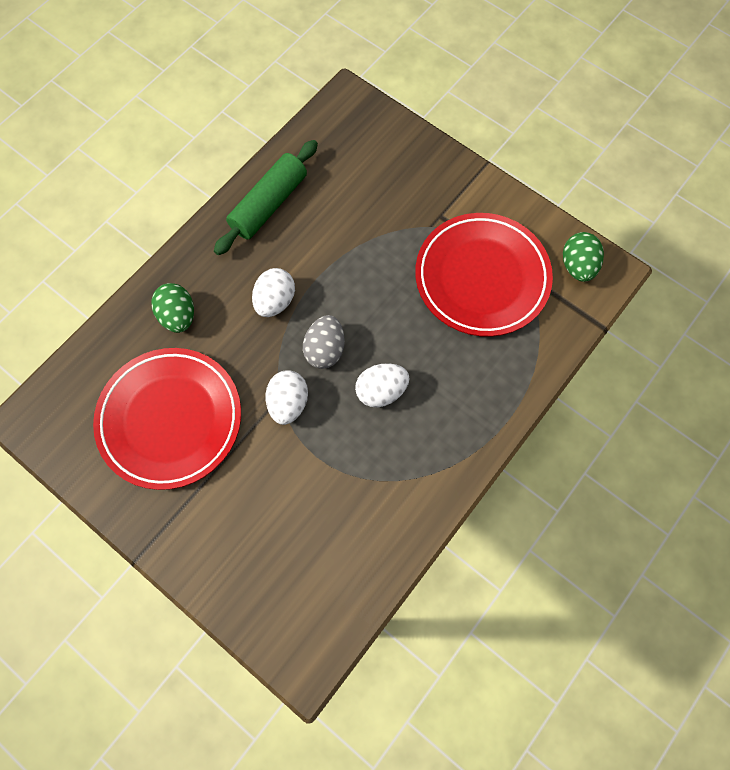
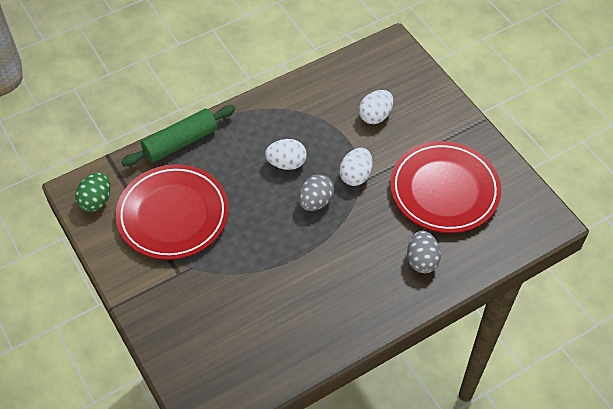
camera: 160 degrees left, 15 degrees down
(178, 316) = (421, 260): green egg -> grey egg
(269, 204) = (318, 330): green rolling pin -> green rolling pin (180, 143)
(275, 301) = (341, 248): white egg -> white egg (375, 116)

